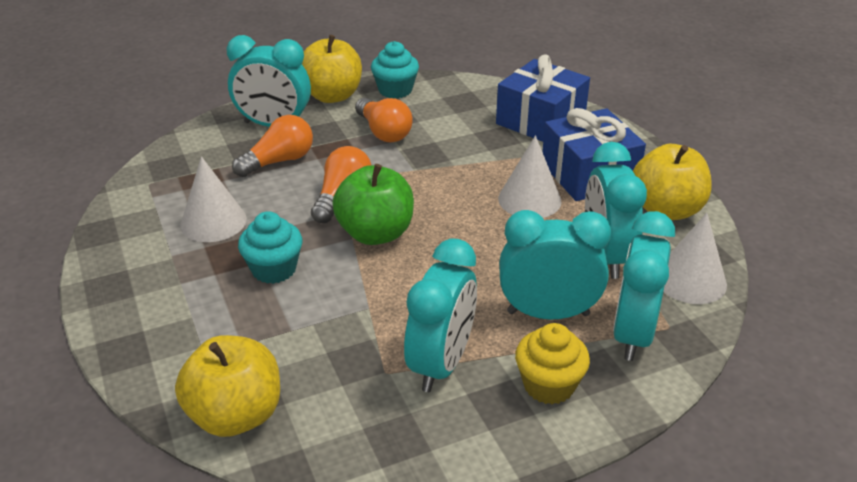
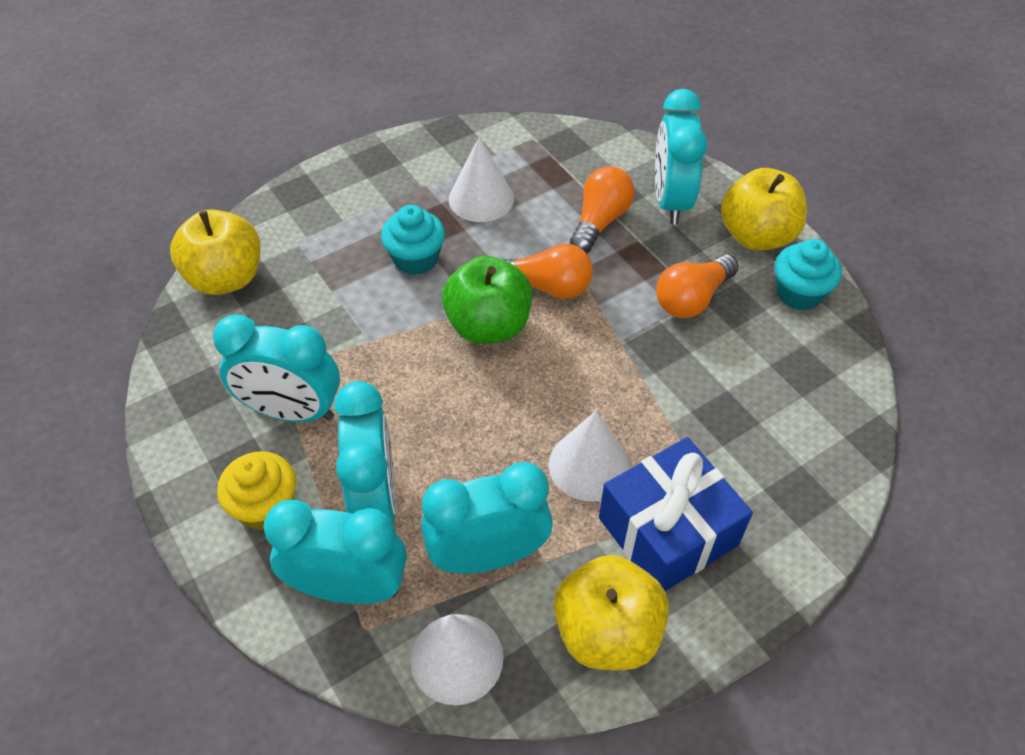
camera: 80 degrees right, 15 degrees up
(279, 161) = (600, 221): orange light bulb -> orange light bulb turned 105 degrees counterclockwise
(540, 120) = (789, 464): blue gift -> none

